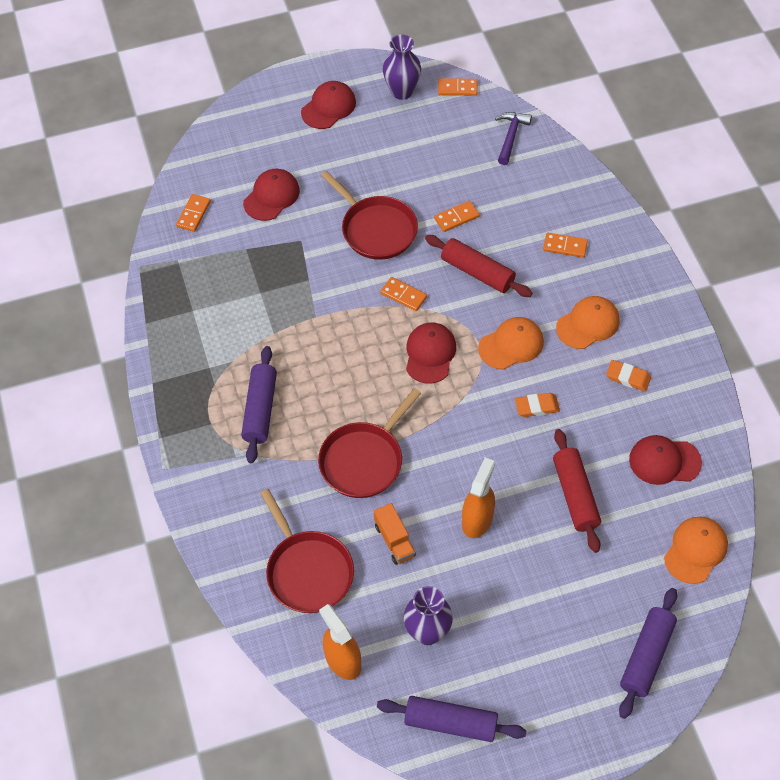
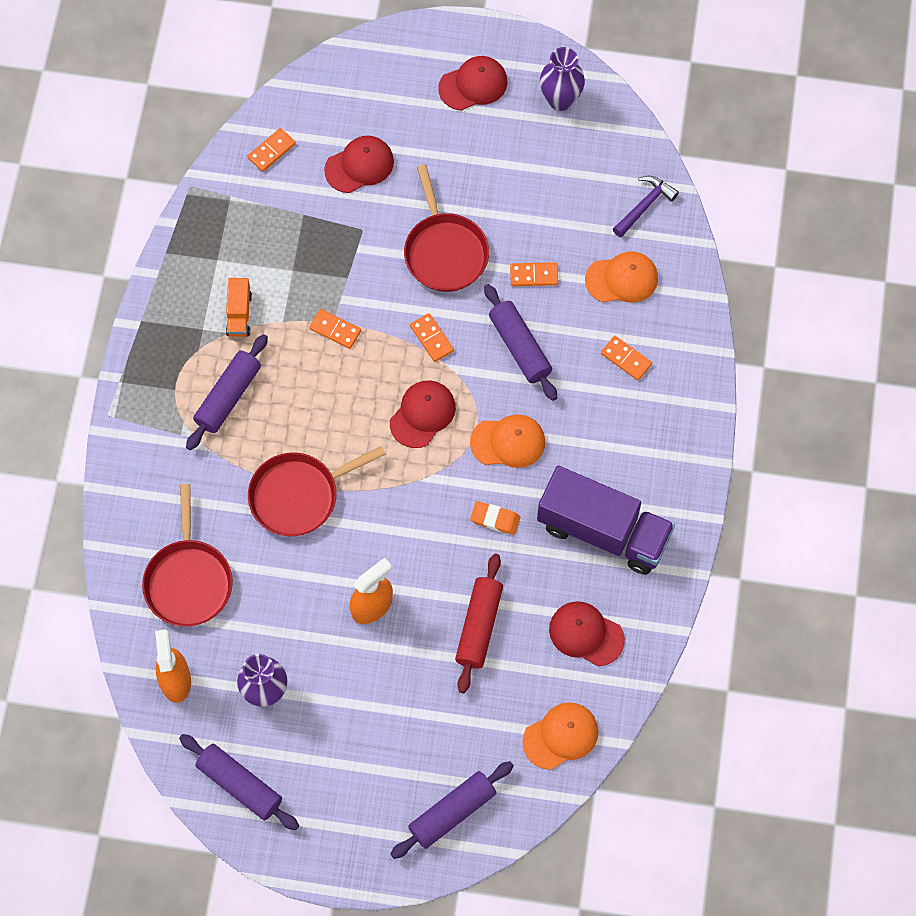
camera: 25 degrees right, 10 degrees up
(394, 540) = (283, 589): orange truck -> orange truck (239, 314)
(457, 88) = (621, 122): orange domino -> orange domino (335, 330)
(477, 272) = (519, 347): red rolling pin -> purple rolling pin
(588, 324) = (598, 455): orange cap -> orange cap (622, 279)
(628, 377) = (603, 531): orange eraser -> purple truck

